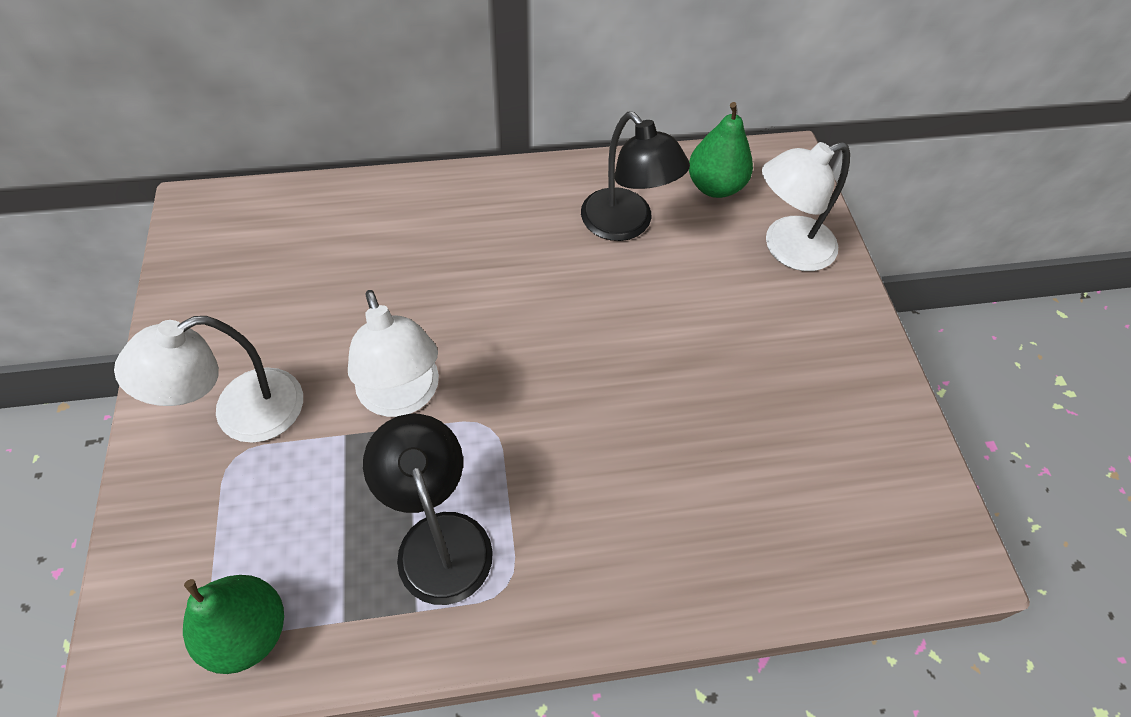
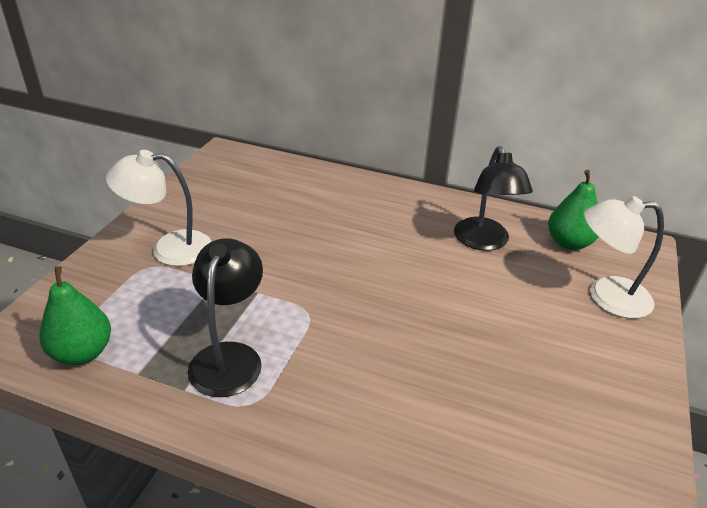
camera: 30 degrees right, 20 degrees down
(402, 397) = (266, 276): white lamp -> none

